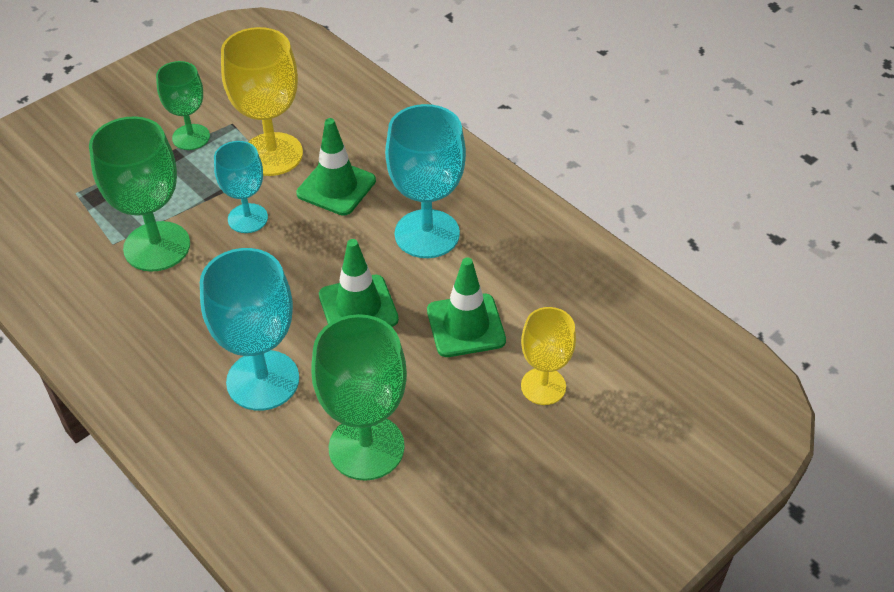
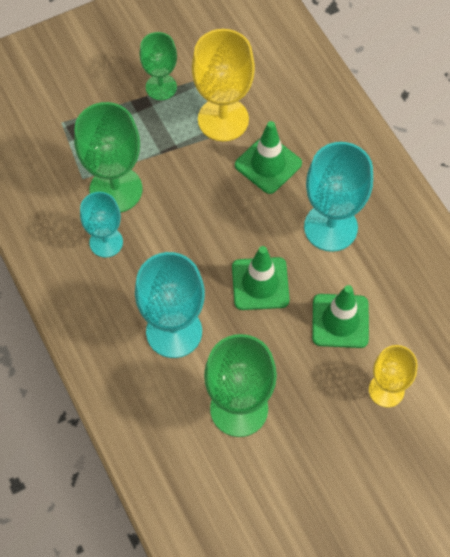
camera: 15 degrees right, 15 degrees up
(247, 218) = (191, 179): turquoise goblet -> turquoise goblet (106, 242)

